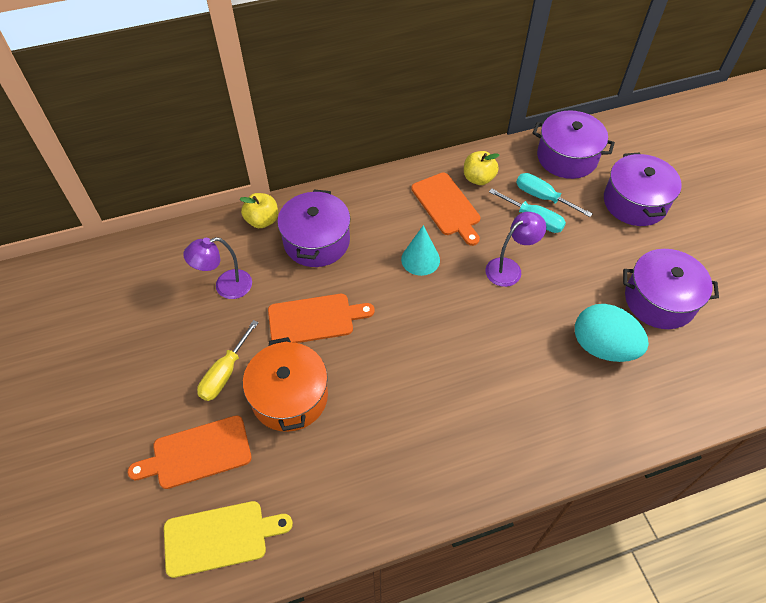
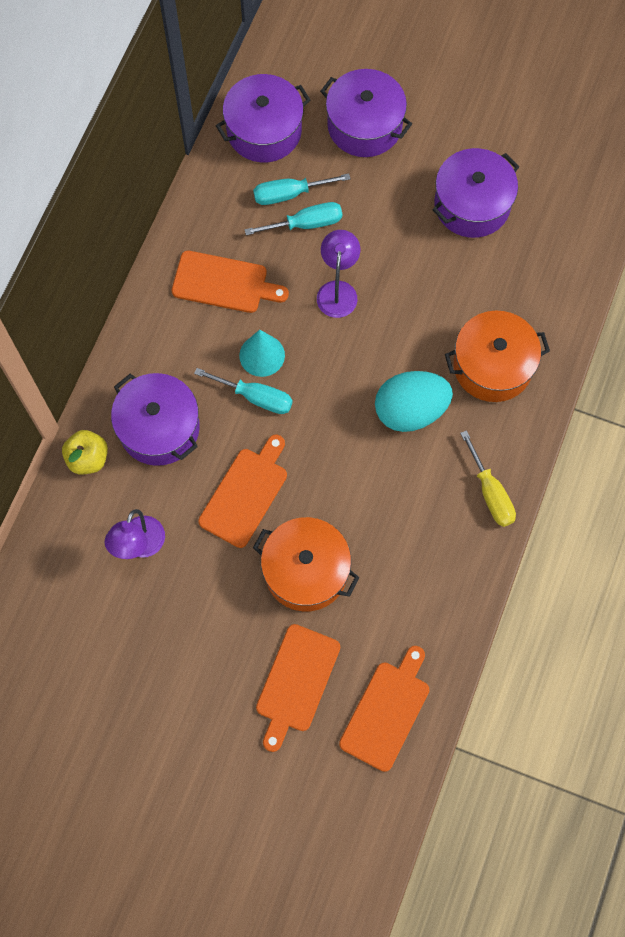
camera: 50 degrees left, 15 degrees up
(220, 537) = (386, 711): yellow cutting board -> orange cutting board
(225, 373) = (235, 609): yellow screwdriver -> yellow screwdriver (490, 493)
(388, 276) = (255, 397): none -> turquoise screwdriver
(478, 178) = (217, 228): yellow apple -> none
(561, 403) = (492, 366): none -> orange pot
(602, 347) = (473, 289): turquoise egg -> turquoise egg (410, 411)

